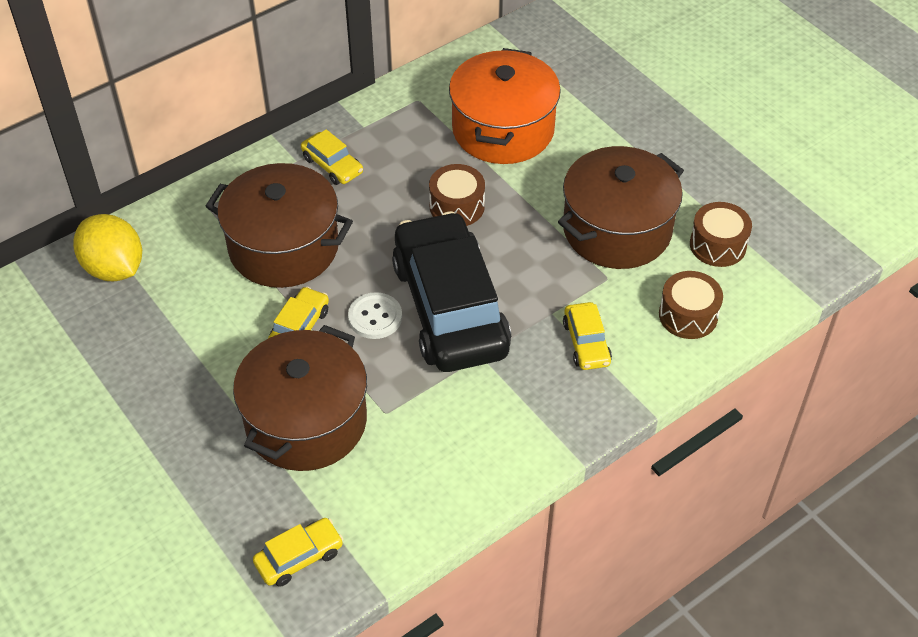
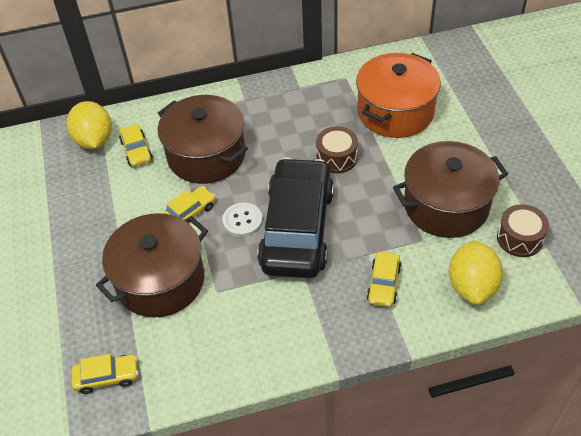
camera: 25 degrees right, 0 degrees up
(332, 165) = (266, 108): yellow car -> yellow car (136, 150)
(688, 315) = (471, 286): brown drum -> yellow lemon

